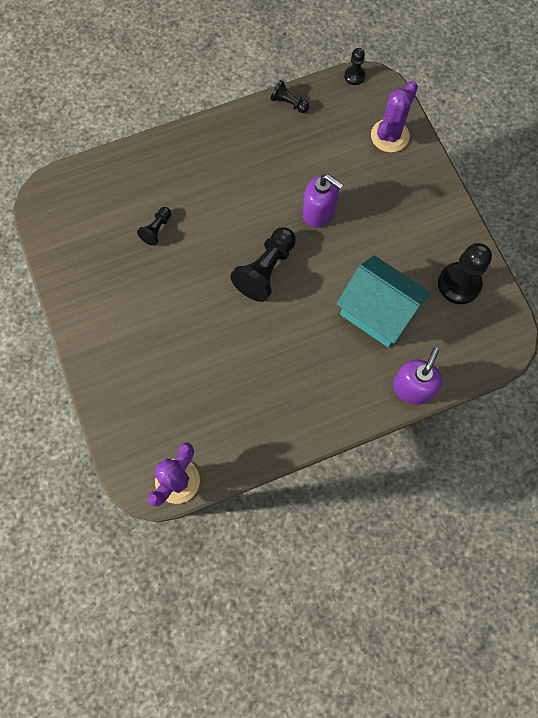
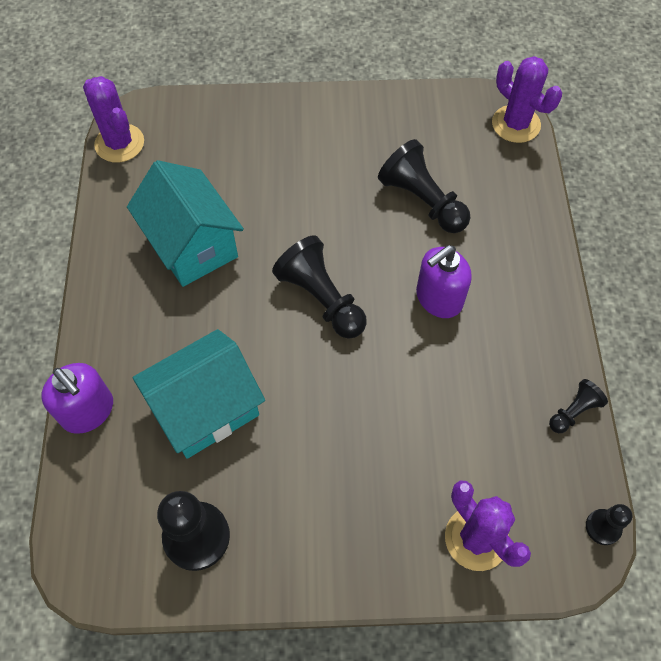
camera: 110 degrees right, 10 degrees down
(60, 185) = (516, 124): none -> purple cactus
(156, 230) = (422, 201): black pawn -> black pawn, size x1.88
(255, 376) = (192, 245): none -> turquoise house
(319, 212) = (380, 389): purple soap dispenser -> purple soap dispenser (438, 298)

